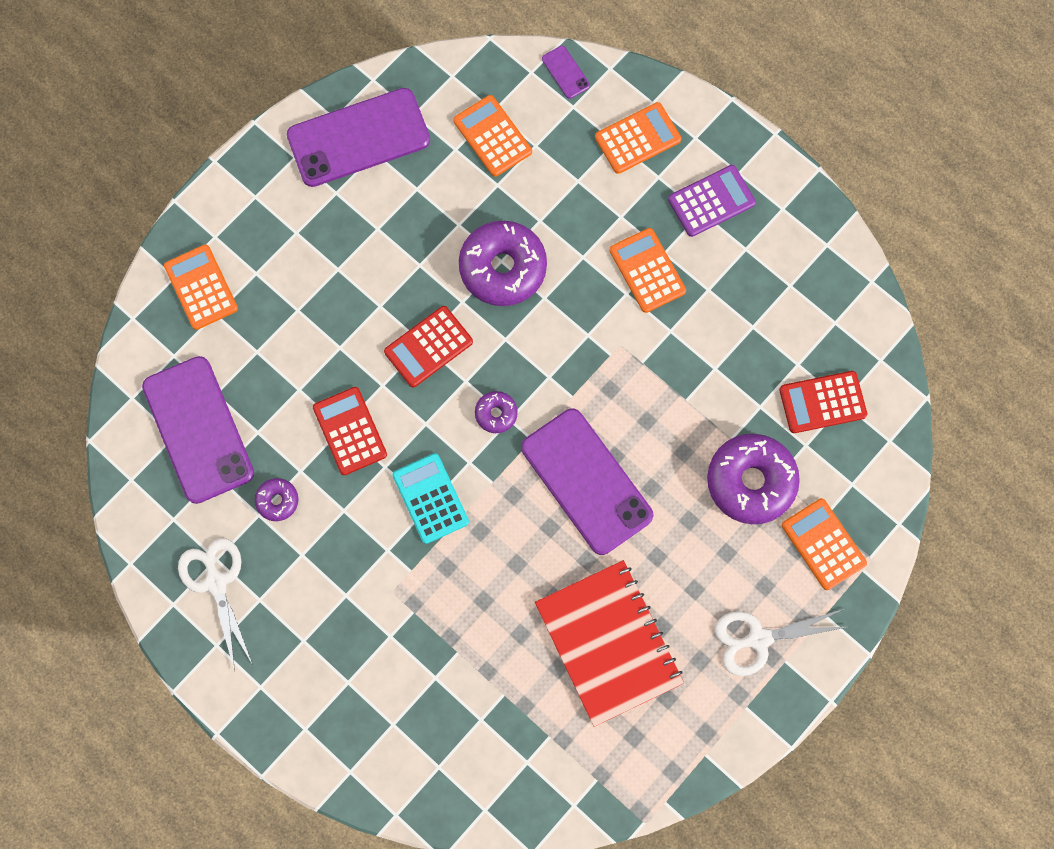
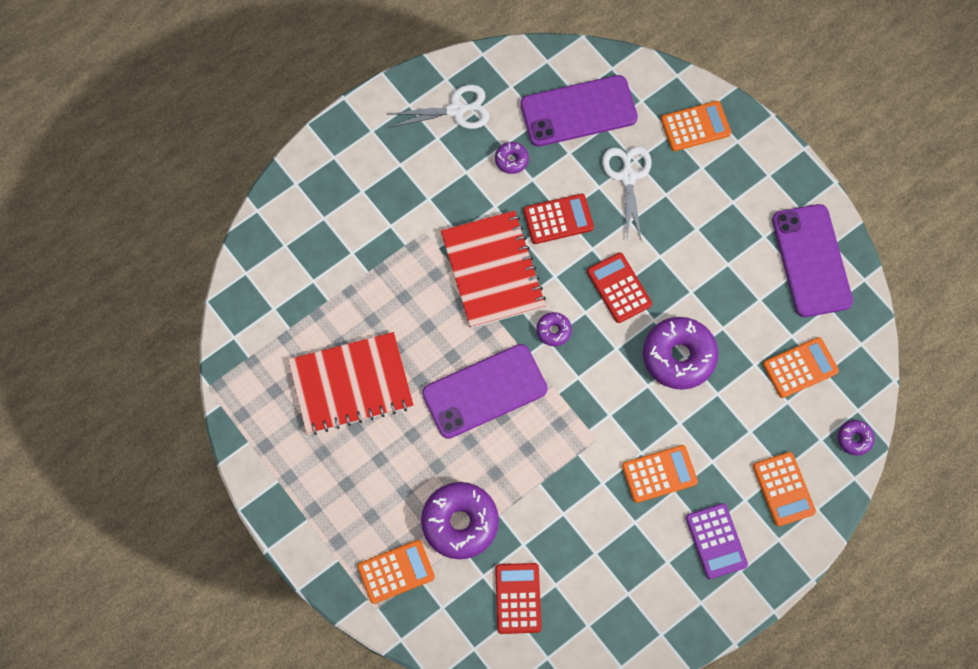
camera: 100 degrees right, 5 degrees down
(430, 498) = (492, 270): turquoise calculator -> red notebook
(565, 72) = (854, 439): purple phone -> purple donut
(759, 639) = (329, 502): white scissors -> white scissors (627, 177)

